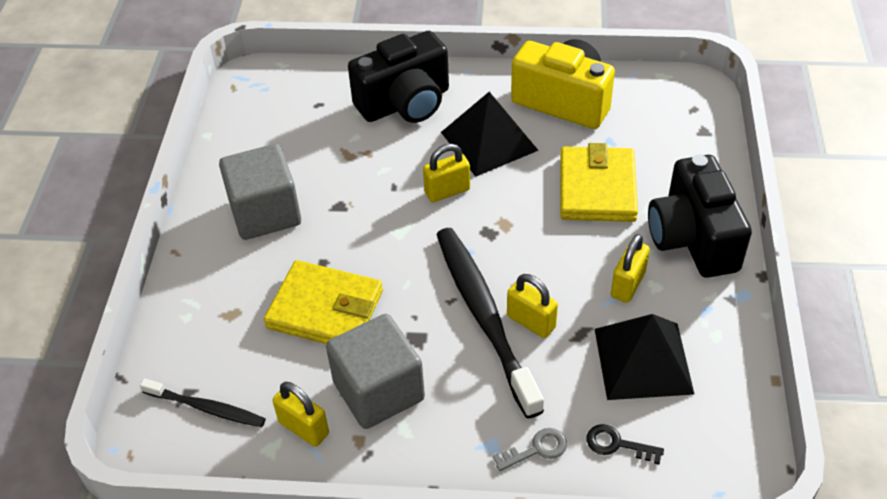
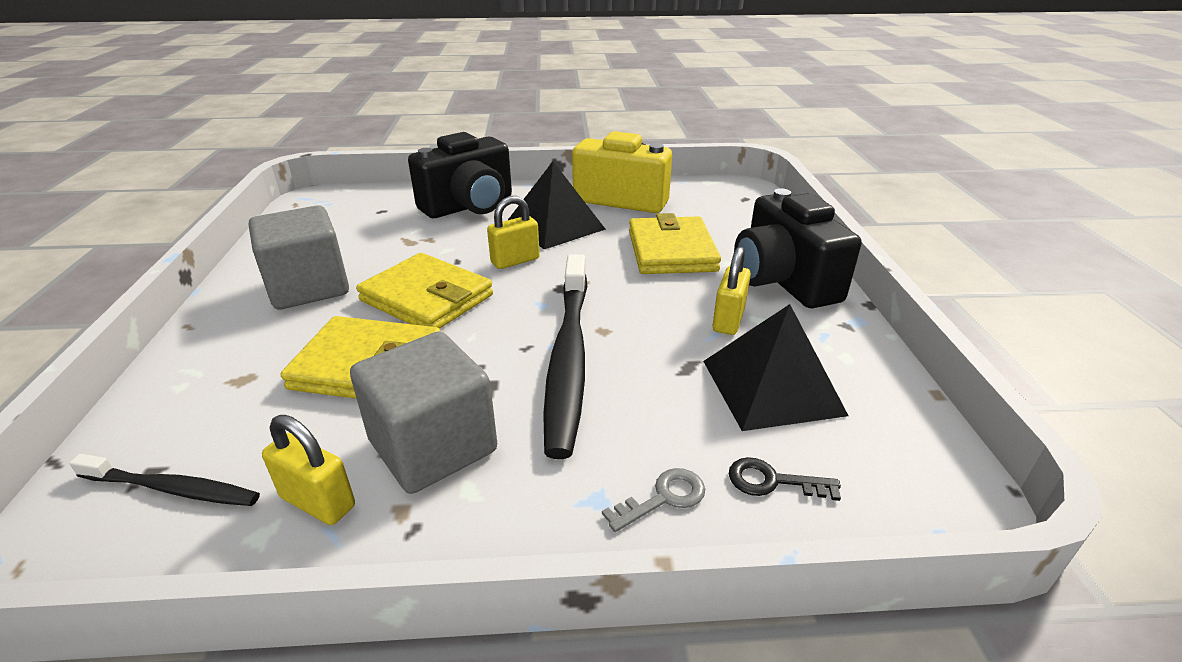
camera: 10 degrees left, 15 degrees down
(368, 235) = (427, 298): none -> yellow wallet
(484, 316) = (568, 358): black toothbrush -> black toothbrush turned 150 degrees counterclockwise
(531, 322) = (626, 360): yellow padlock -> none

